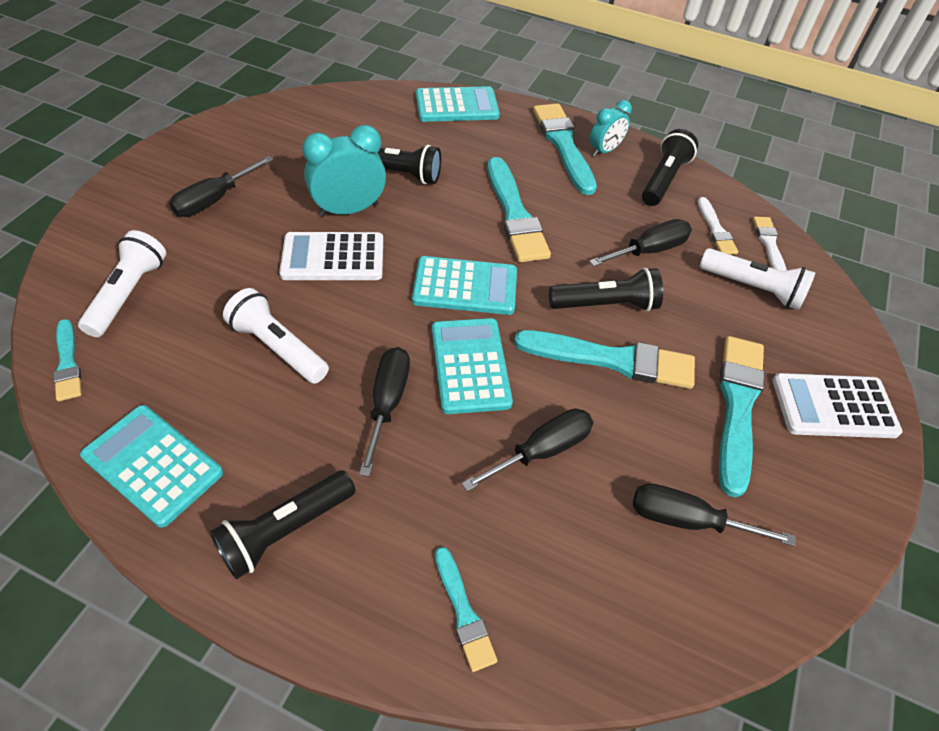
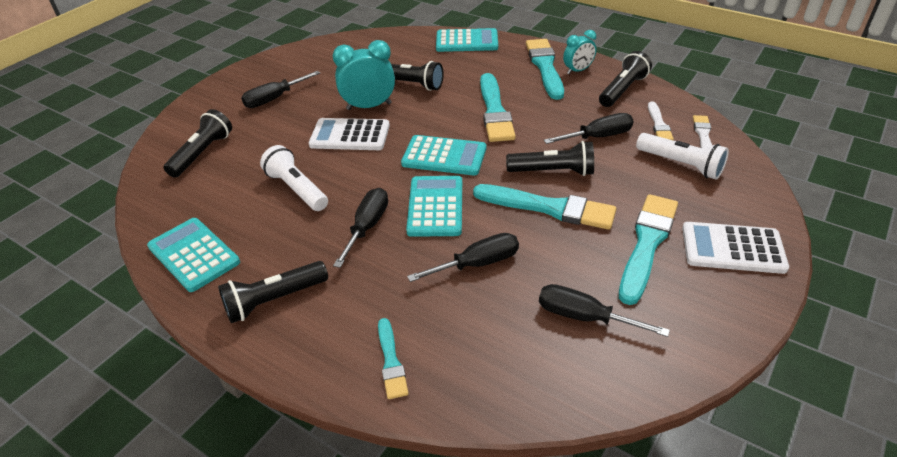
camera: 15 degrees right, 10 degrees down
(67, 363) = (152, 192): turquoise brush -> none
(128, 294) = (202, 153): white flashlight -> black flashlight

